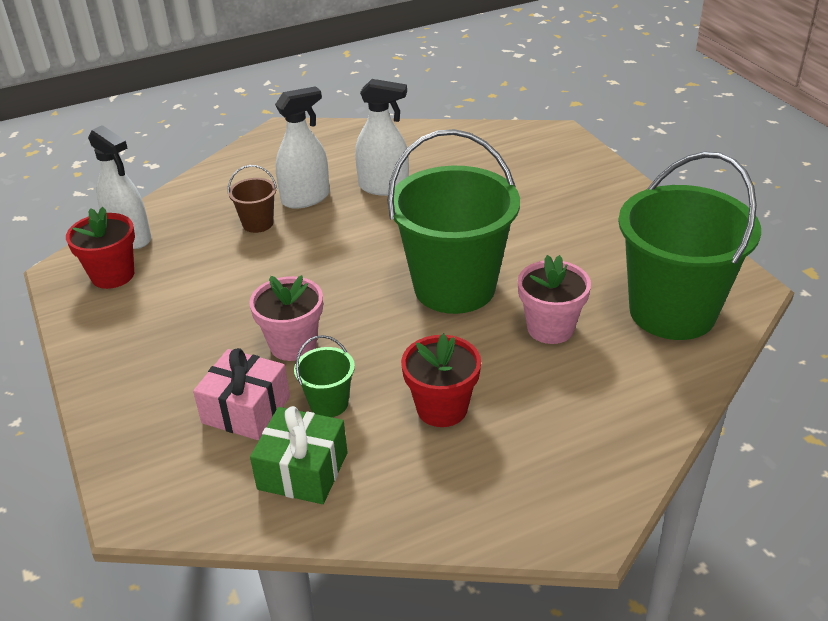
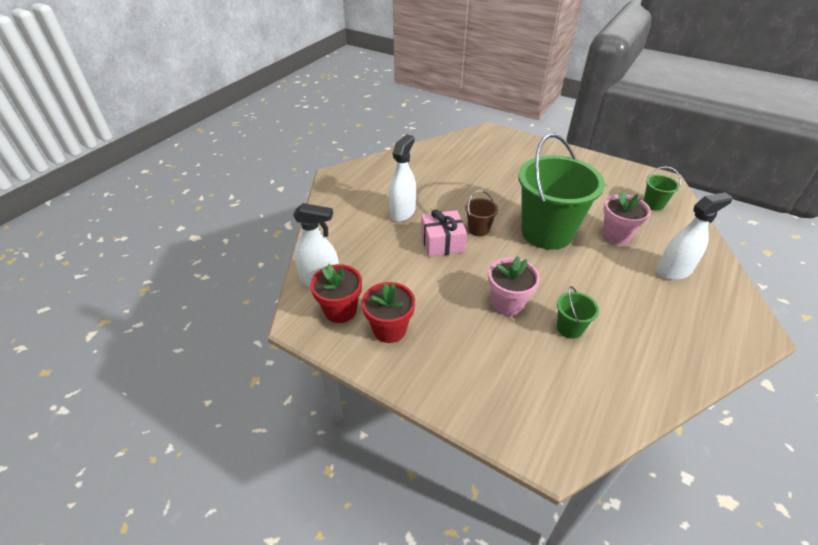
camera: 35 degrees left, 5 degrees up
(246, 410) = (532, 355): pink gift -> pink gift (442, 243)
(258, 223) = (393, 238): brown bucket -> brown bucket (478, 229)
(303, 471) = (607, 375): green gift -> none
(384, 187) = (439, 190): white spray bottle -> white spray bottle (673, 271)
(442, 408) = (625, 302): red flower pot -> red flower pot (389, 329)
(672, 312) = (653, 204): green bucket -> green bucket, size x0.42

